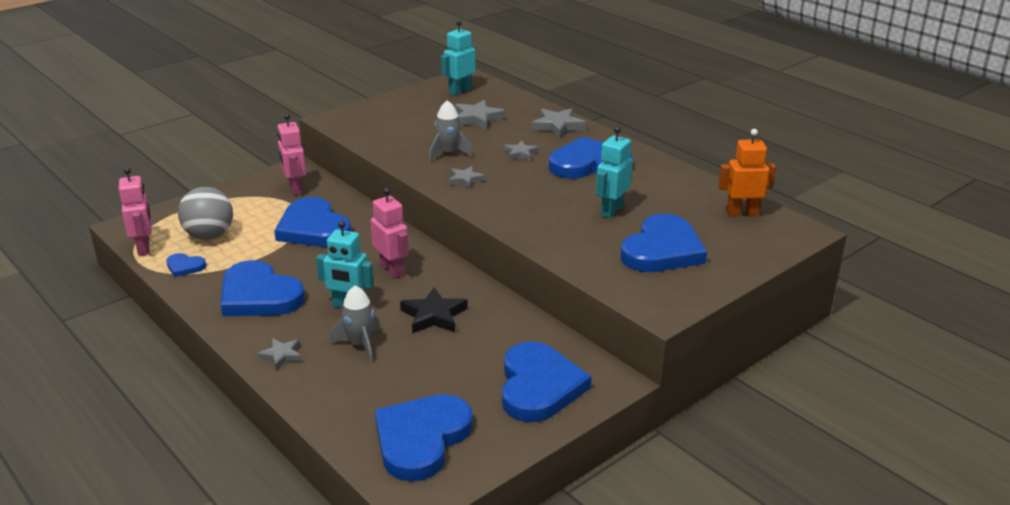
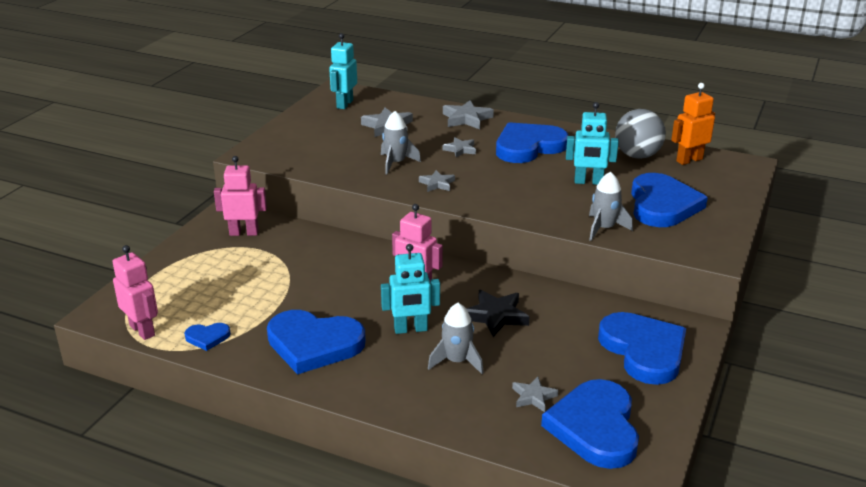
camera: 25 degrees left, 0 degrees up
(209, 236) = (202, 300): grey ball -> grey ball (637, 156)
(281, 356) = (394, 394): grey star -> grey star (533, 397)
(295, 188) = (244, 233): pink robot -> pink robot turned 135 degrees clockwise
(313, 228) = (302, 266): blue heart -> none
(577, 257) = (604, 228): none -> grey rocket
(611, 211) = (588, 182): turquoise robot -> turquoise robot turned 90 degrees counterclockwise

